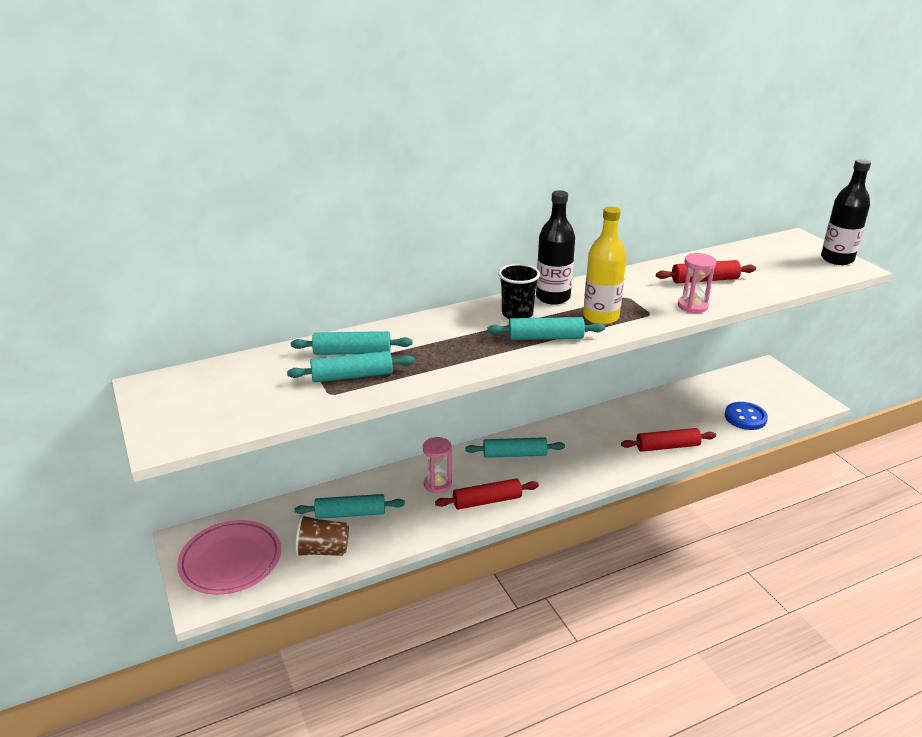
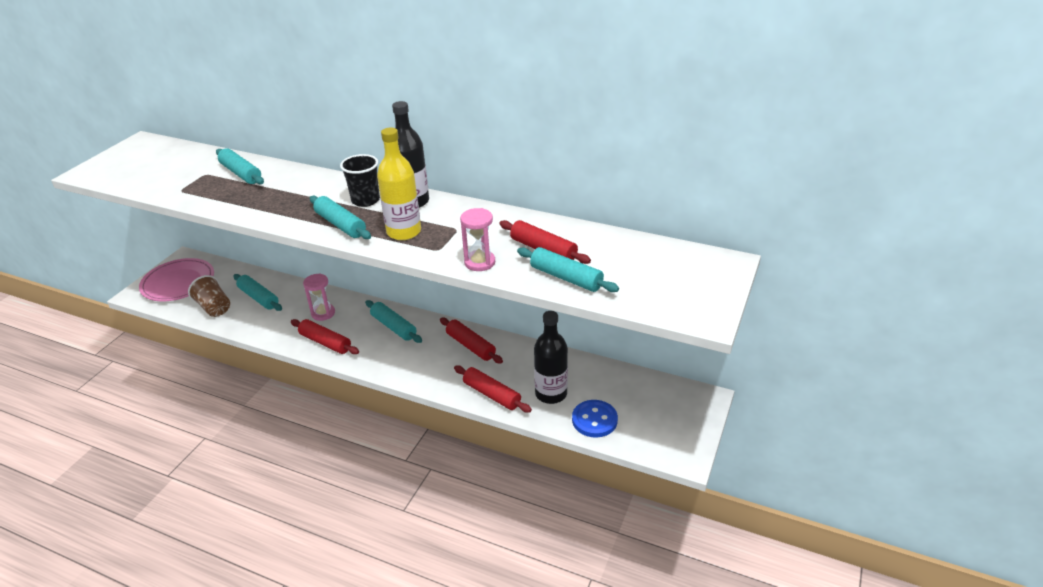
camera: 50 degrees right, 5 degrees up
(352, 376) = (210, 186): turquoise rolling pin -> turquoise rolling pin (566, 277)
(592, 429) = (471, 346): none -> red rolling pin
(837, 259) = (710, 301): black bottle -> black bottle (551, 394)

